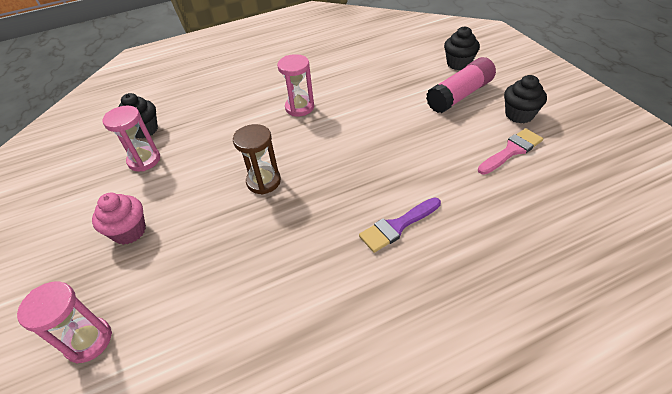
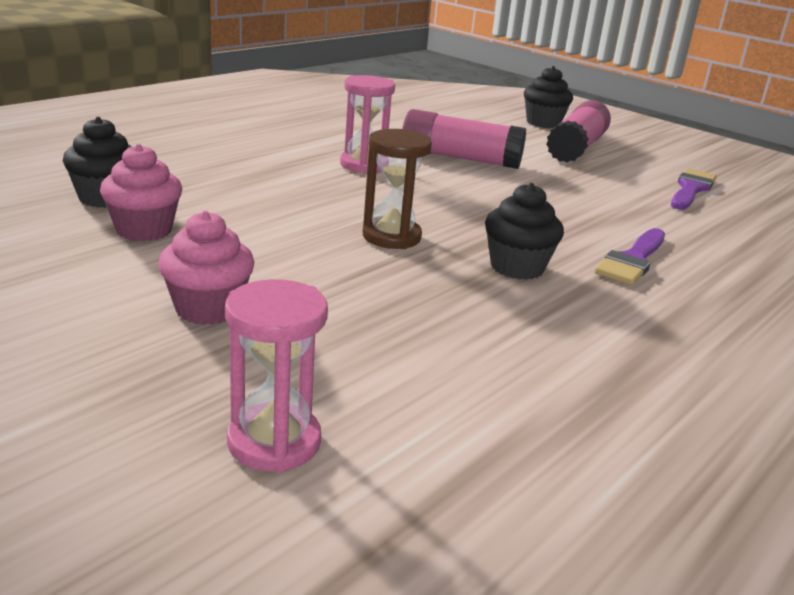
camera: 30 degrees left, 20 degrees down
(144, 160) = (144, 230): pink hourglass -> pink cupcake
(366, 103) = (460, 158): none -> pink glue stick
(511, 150) = (691, 189): pink brush -> purple brush
(519, 115) = (665, 161): black cupcake -> black cupcake (517, 267)

